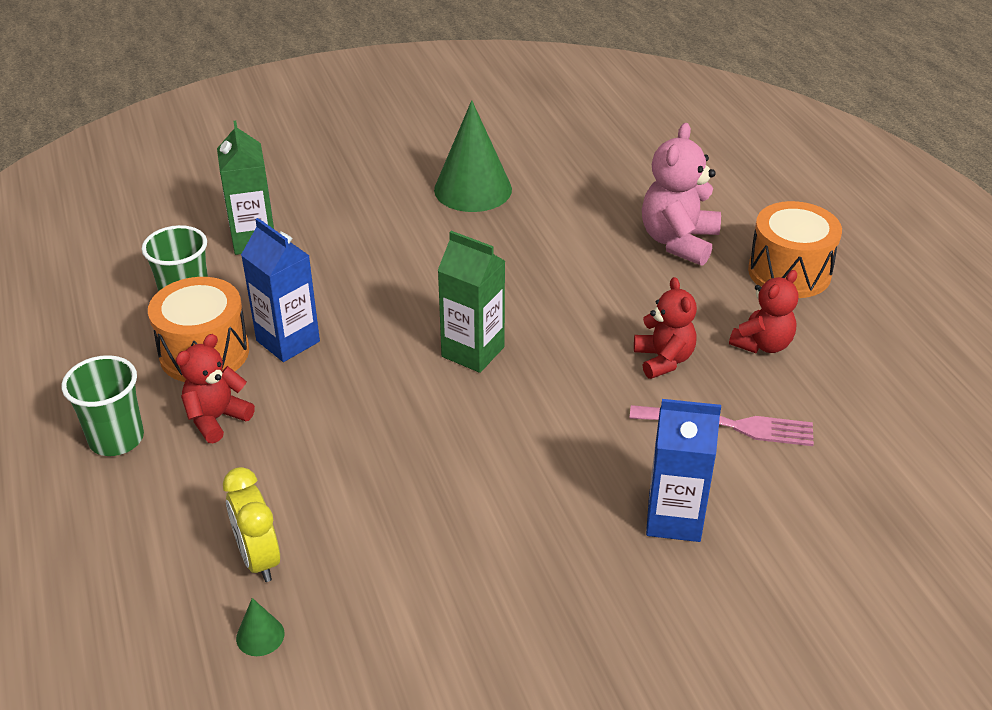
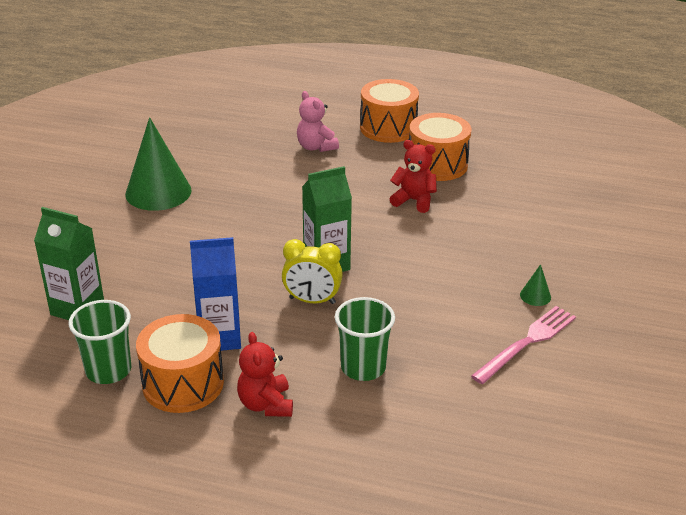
camera: 55 degrees left, 5 degrees down
(116, 439) = (231, 466): green cup -> green cup (363, 367)
(259, 559) = (430, 436): yellow clock -> yellow clock (312, 300)
(260, 636) = (502, 462): green cone -> green cone (535, 296)
(674, 519) = (544, 257): blue carton -> none
(678, 241) = (316, 147): pink teddy bear -> pink teddy bear, size x0.66
(728, 425) = (490, 206): pink fork -> pink fork (526, 343)
(762, 344) = (437, 164): red teddy bear -> orange drum

